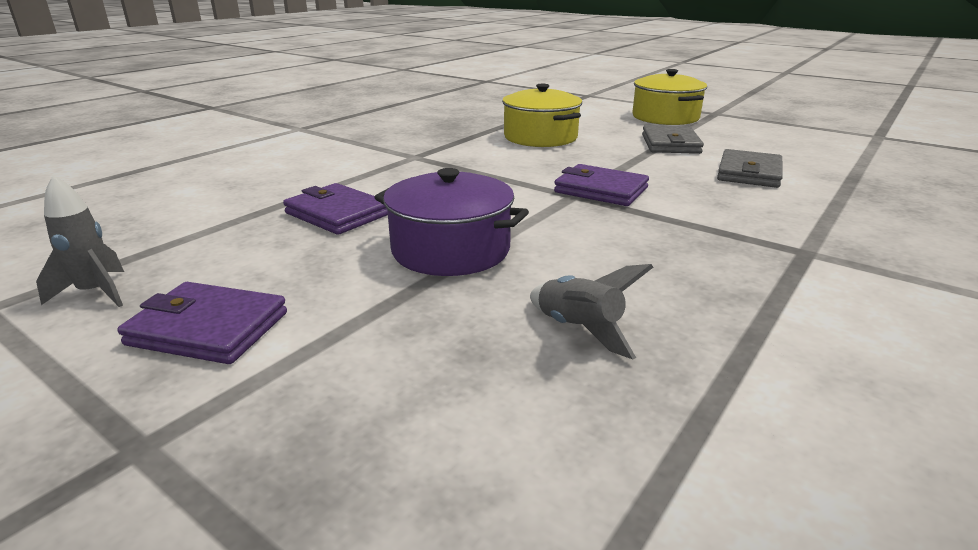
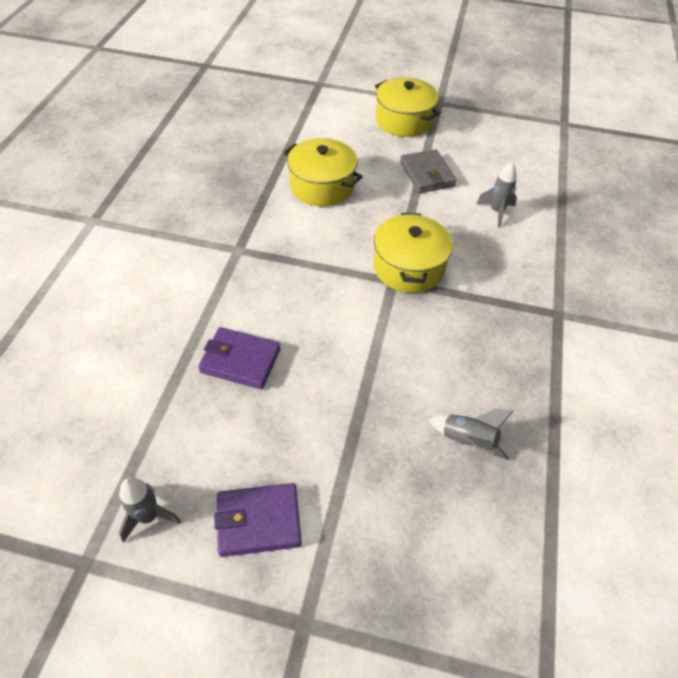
camera: 25 degrees left, 25 degrees up
(450, 250) = (351, 382): purple pot -> none
(601, 190) = (408, 267): purple wallet -> yellow pot
(749, 173) = (496, 212): grey wallet -> grey rocket

